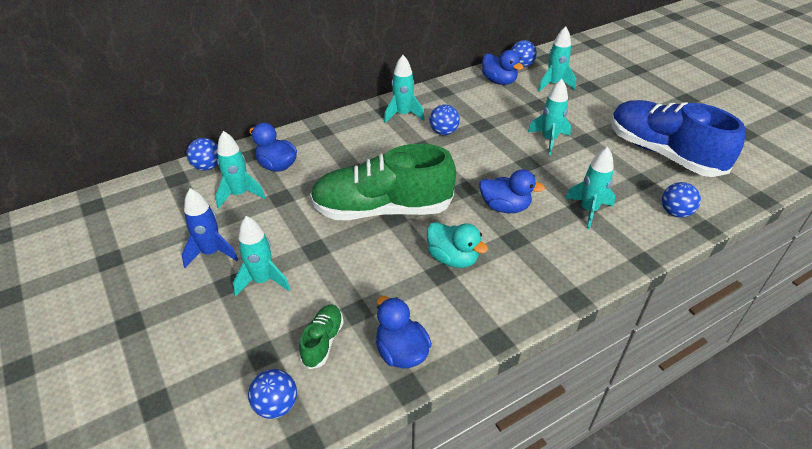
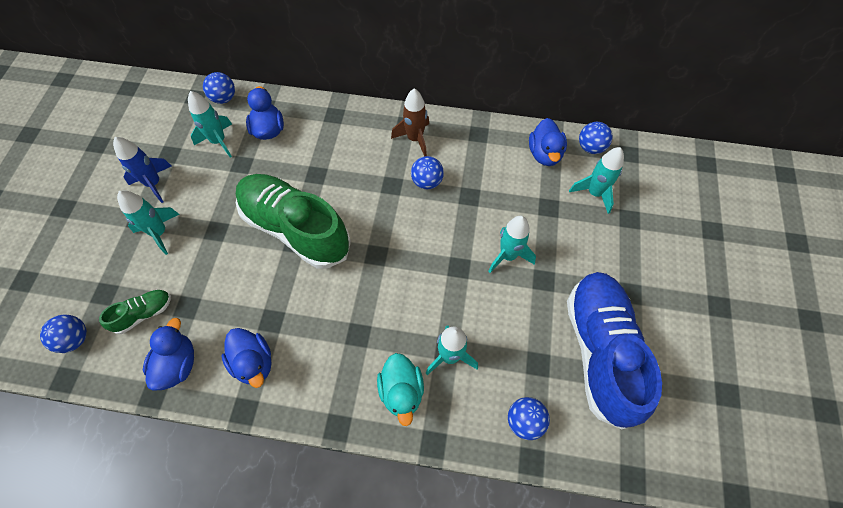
camera: 40 degrees right, 20 degrees up
(403, 115) = (415, 139): turquoise rocket -> brown rocket
(452, 258) = (294, 315): turquoise duck -> turquoise duck (401, 391)
(505, 207) = (386, 298): blue duck -> blue duck (253, 362)

